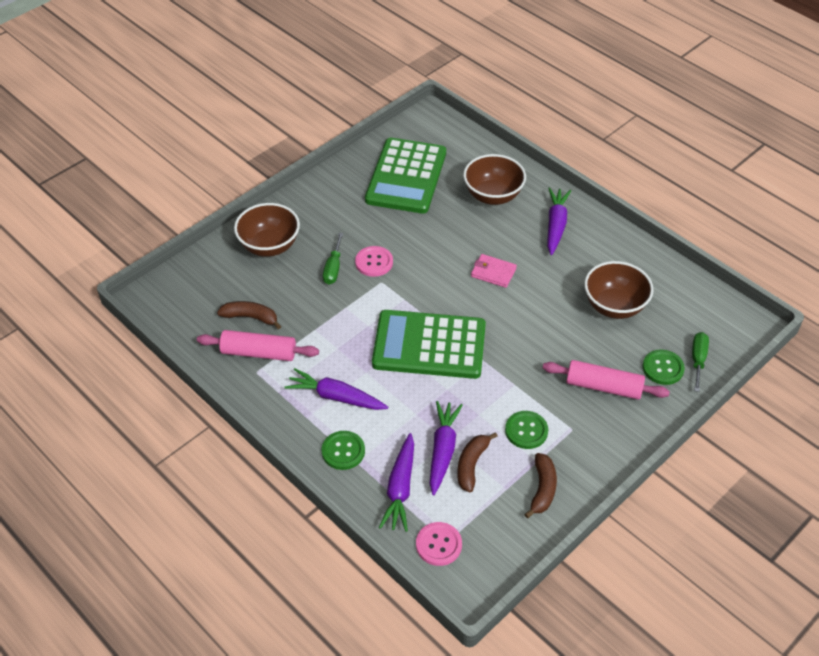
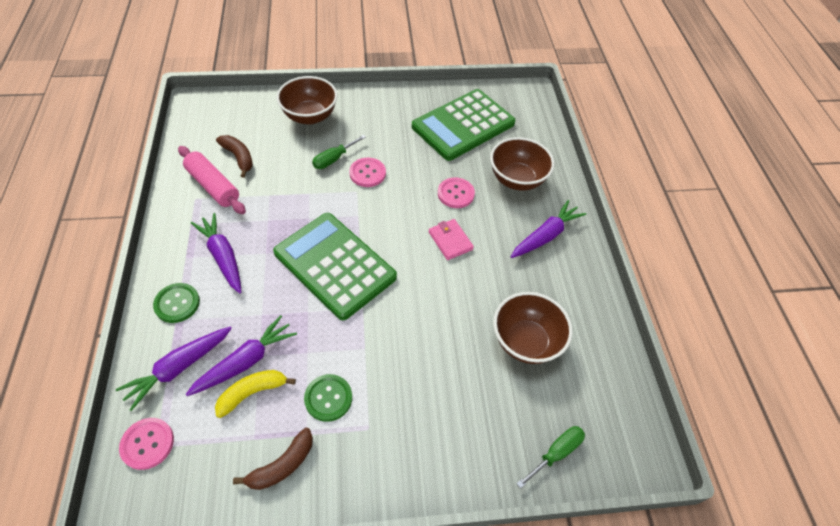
camera: 35 degrees right, 5 degrees up
(459, 235) = (455, 194): none -> pink button
(472, 465) = (252, 393): brown banana -> yellow banana
(603, 387) = (438, 410): pink rolling pin -> none
(663, 368) = (512, 435): green button -> none

